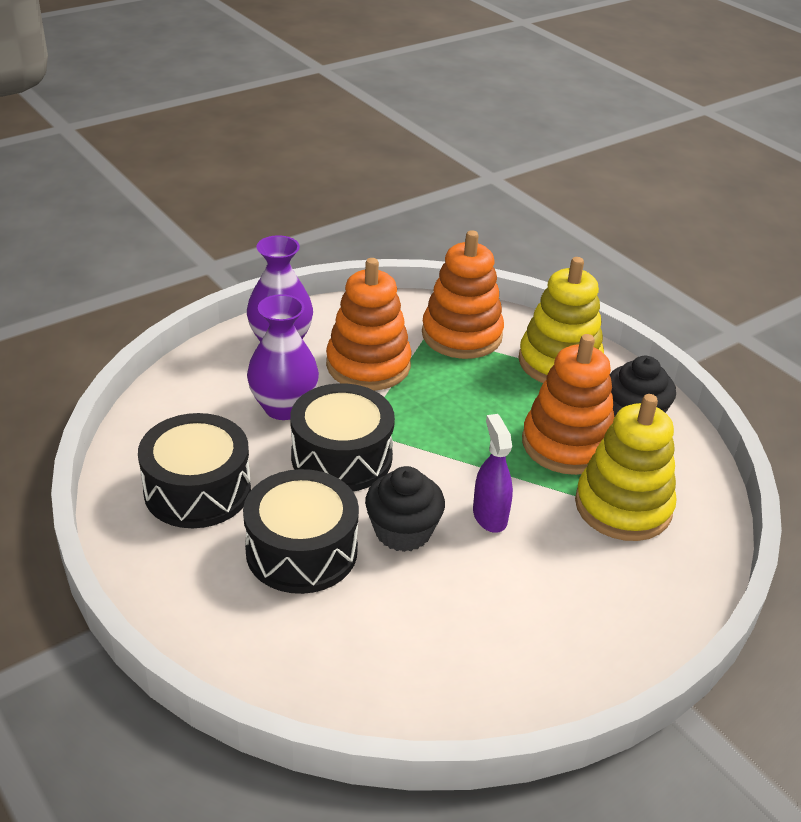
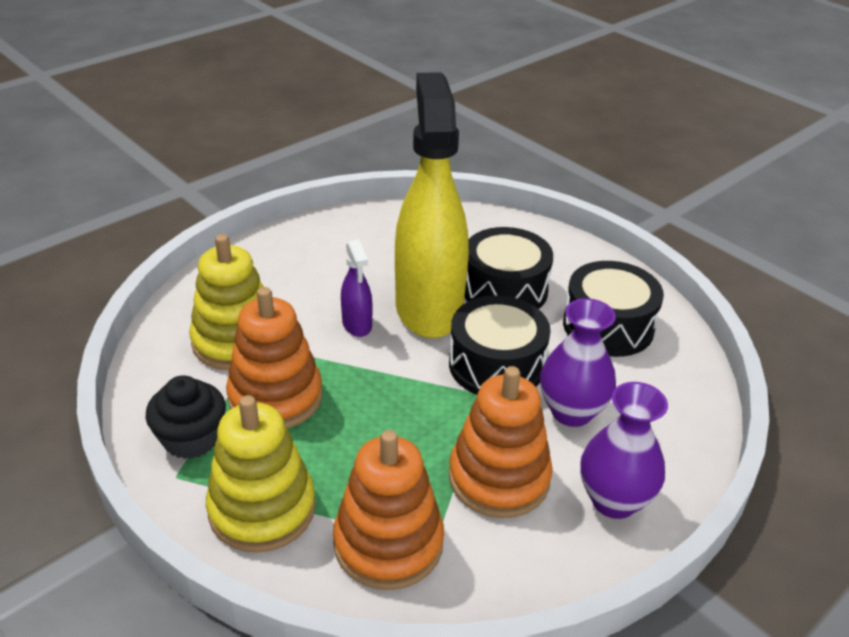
camera: 175 degrees right, 0 degrees up
(403, 531) = (429, 308): black cupcake -> yellow spray bottle

